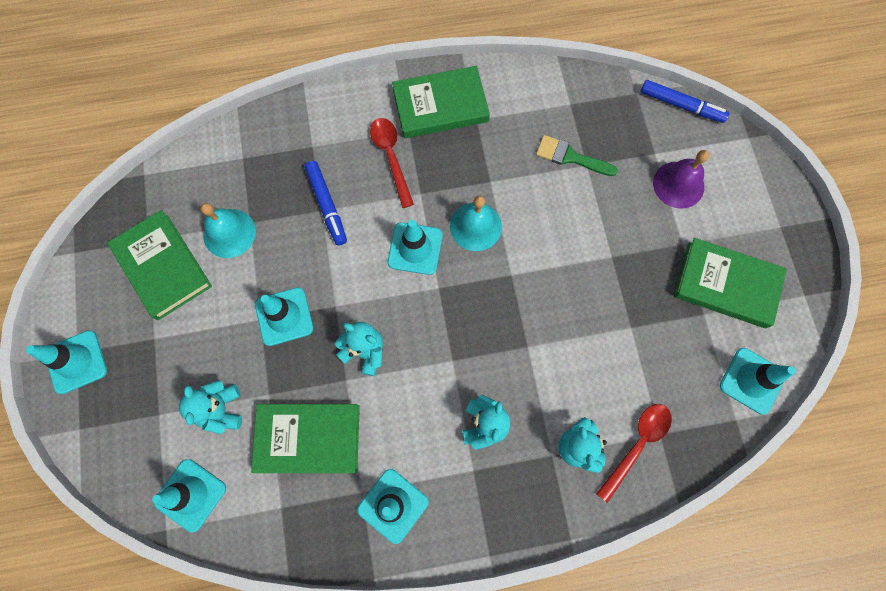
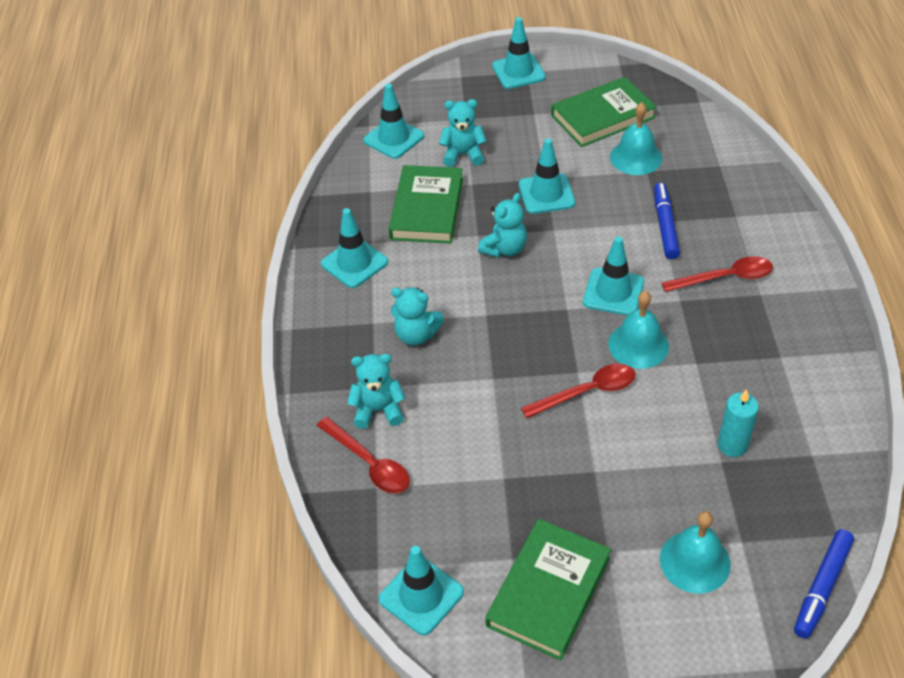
camera: 100 degrees right, 25 degrees down
(327, 205) = (665, 225): blue marker -> blue marker turned 105 degrees clockwise
(440, 105) = (797, 324): green book -> none
(532, 266) = (587, 392): none -> red spoon
(570, 157) = (732, 445): green brush -> turquoise candle
(678, 184) = (694, 561): purple bell -> turquoise bell

